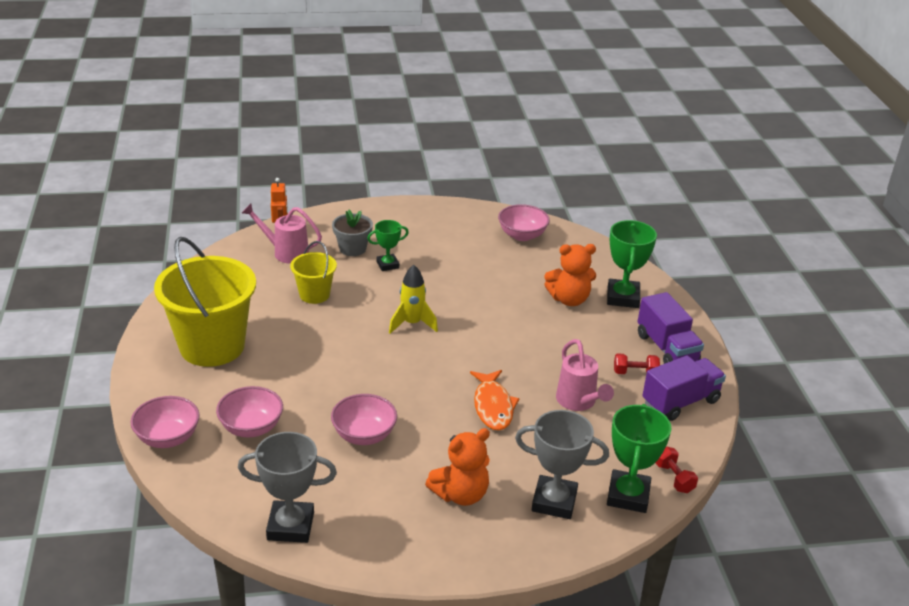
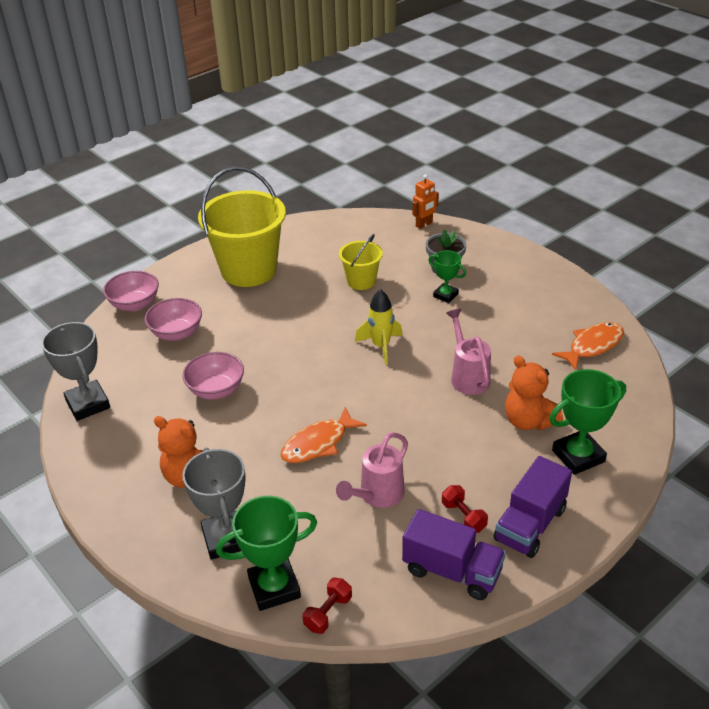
camera: 60 degrees right, 5 degrees up
(285, 252) = (398, 242): pink watering can -> pink watering can (468, 376)
(522, 235) = (592, 346): pink bowl -> orange fish

